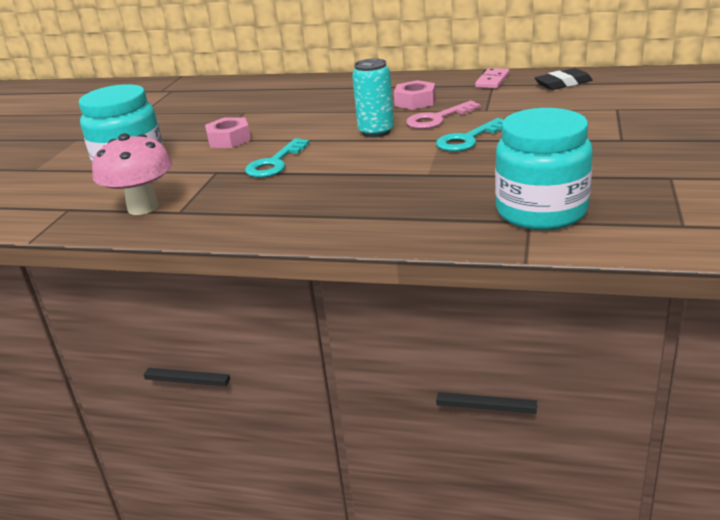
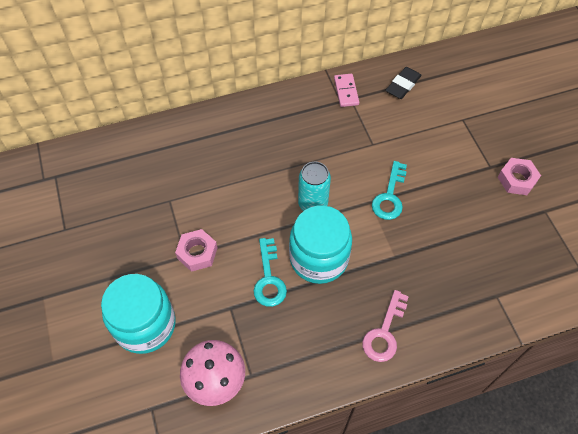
camera: 35 degrees left, 30 degrees up
(415, 101) = (308, 143): pink nut -> pink nut (517, 179)
(437, 119) = (346, 169): pink key -> pink key (384, 332)
(541, 212) = (497, 281): turquoise jar -> turquoise jar (319, 258)

